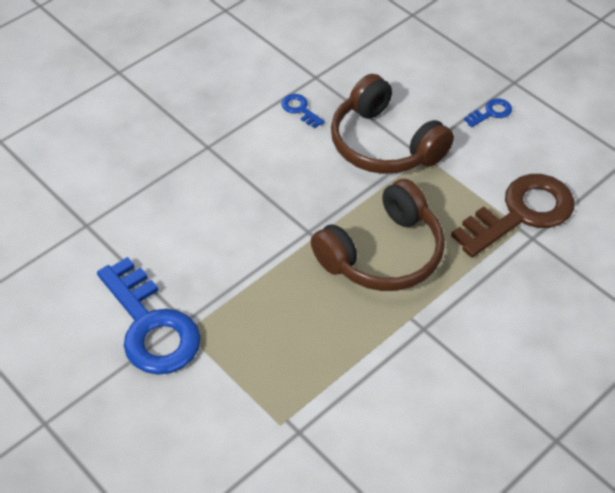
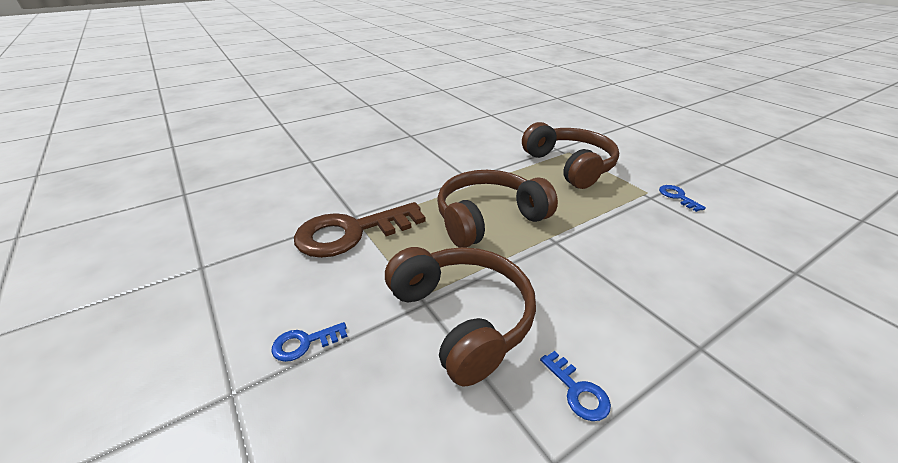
camera: 170 degrees left, 15 degrees down
(151, 326) = (677, 197): blue key -> blue key, size x0.42
(282, 380) = (570, 166): none -> brown headphones

